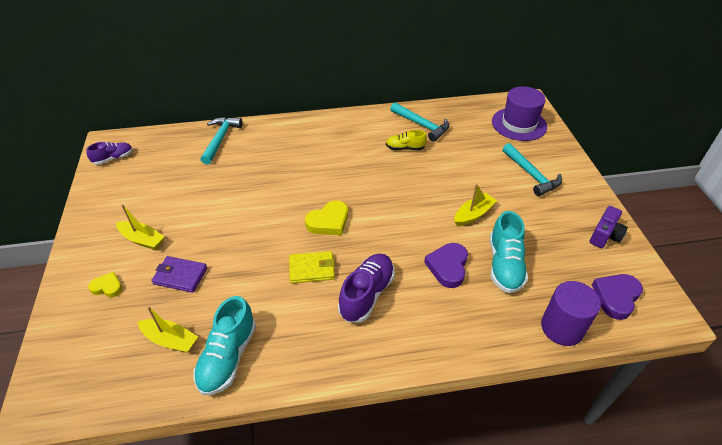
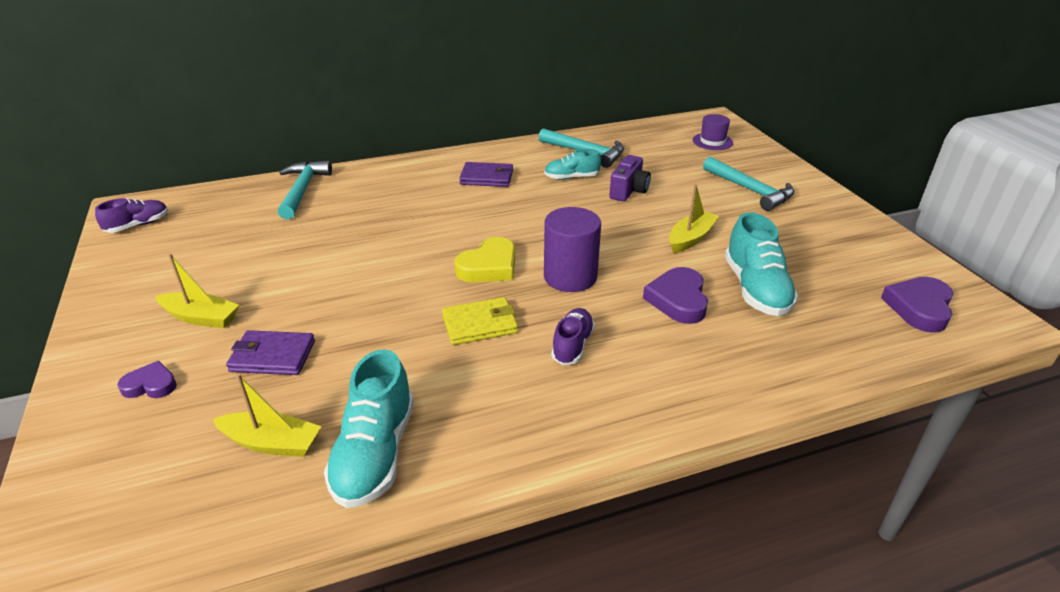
camera: 10 degrees left, 10 degrees down
(107, 287) = (150, 385): yellow heart -> purple heart
(346, 141) = (487, 177): none -> purple wallet
(367, 294) = (572, 345): purple shoe -> purple shoe, size x0.61
(405, 148) = (571, 177): yellow shoe -> turquoise shoe
(519, 124) = (712, 141): purple hat -> purple hat, size x0.55
(562, 328) = (864, 351): purple cylinder -> purple cylinder (570, 277)
(605, 235) = (873, 243): purple camera -> purple camera (628, 191)

